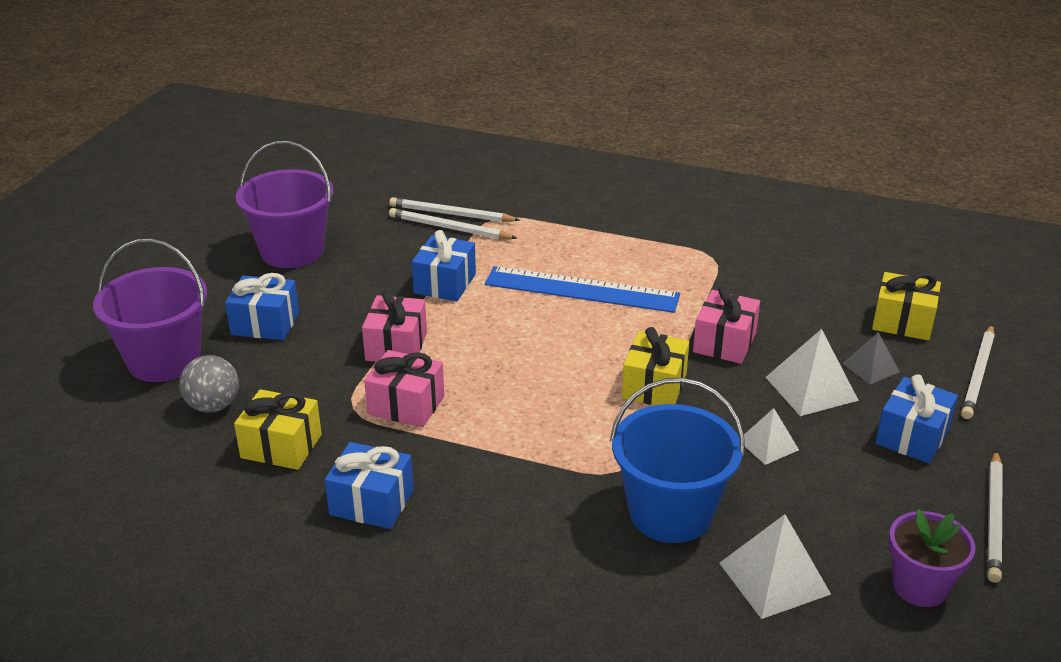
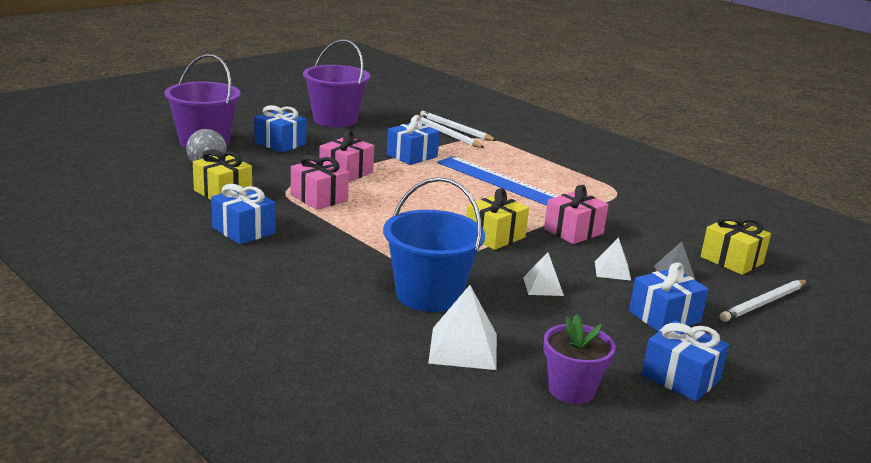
camera: 25 degrees right, 10 degrees down
(811, 388) = (612, 270): white pyramid -> white pyramid, size x0.61
(994, 518) = (680, 378): white pencil -> blue gift

